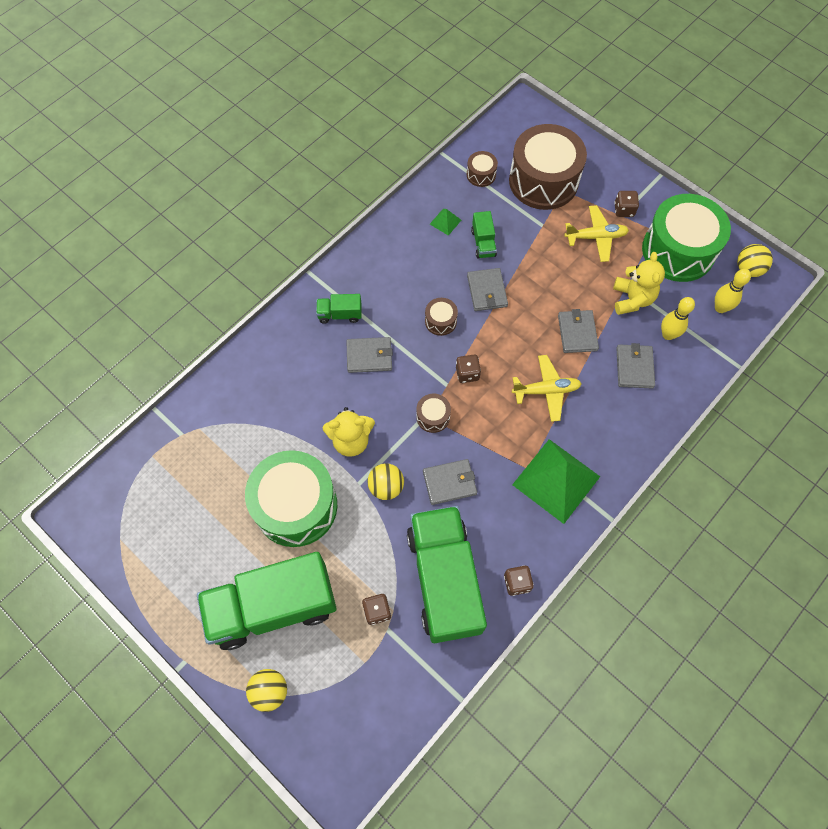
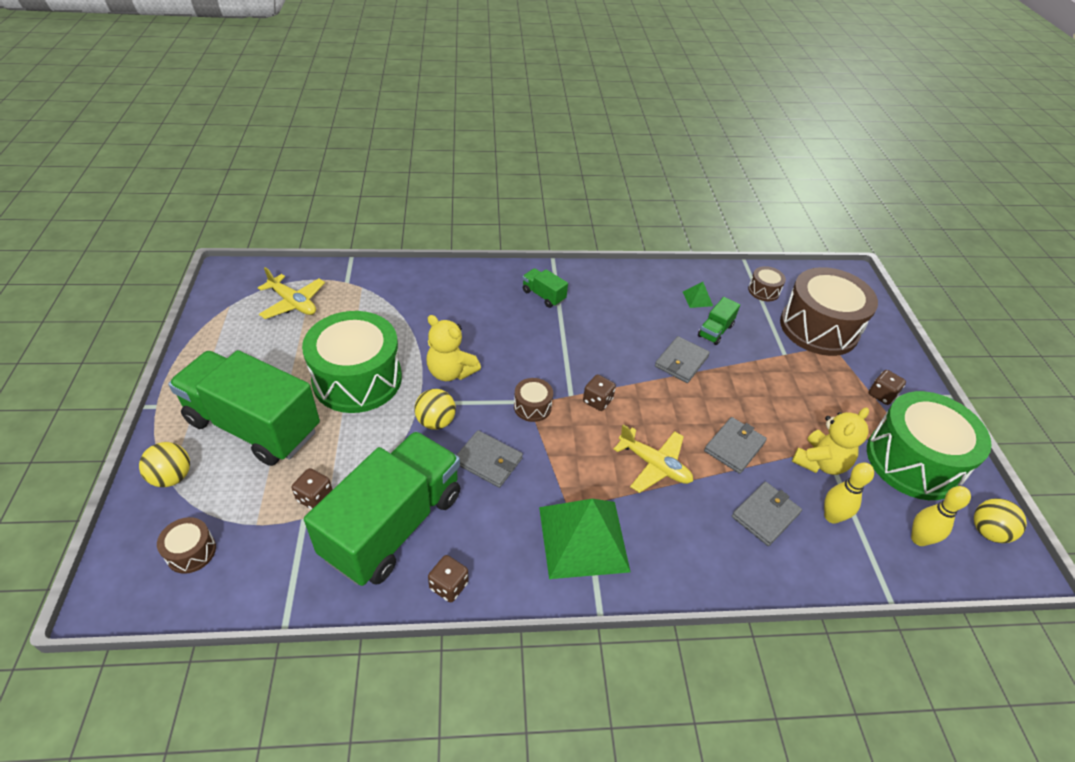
camera: 40 degrees right, 20 degrees down
(369, 356) = (533, 334): grey wallet -> none
(440, 321) = (617, 353): brown drum -> brown drum (191, 552)
(595, 237) = (830, 395): yellow plane -> yellow plane (293, 303)

